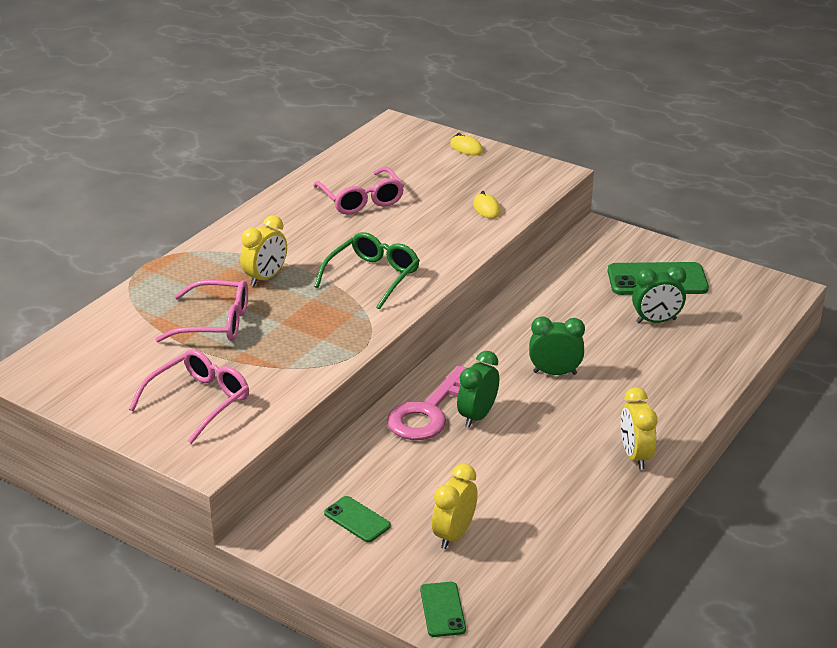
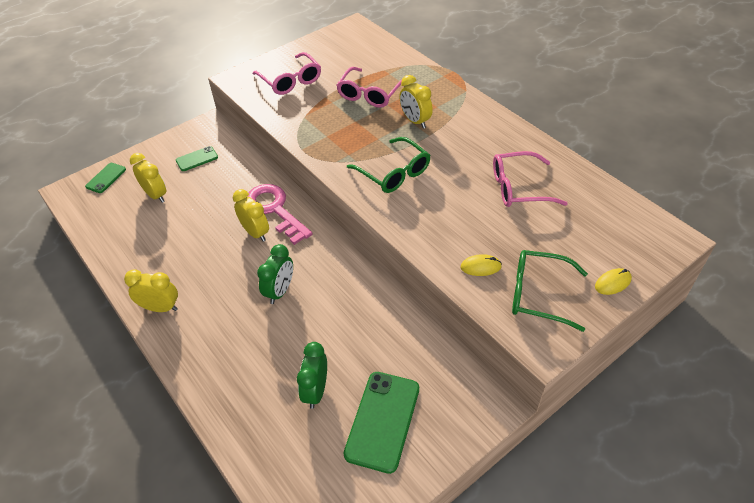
camera: 110 degrees right, 15 degrees up
(442, 609) = (106, 178): green phone -> green phone turned 75 degrees counterclockwise
(477, 416) = (255, 233): green clock -> yellow clock
(502, 179) = (538, 294): none -> green glasses

